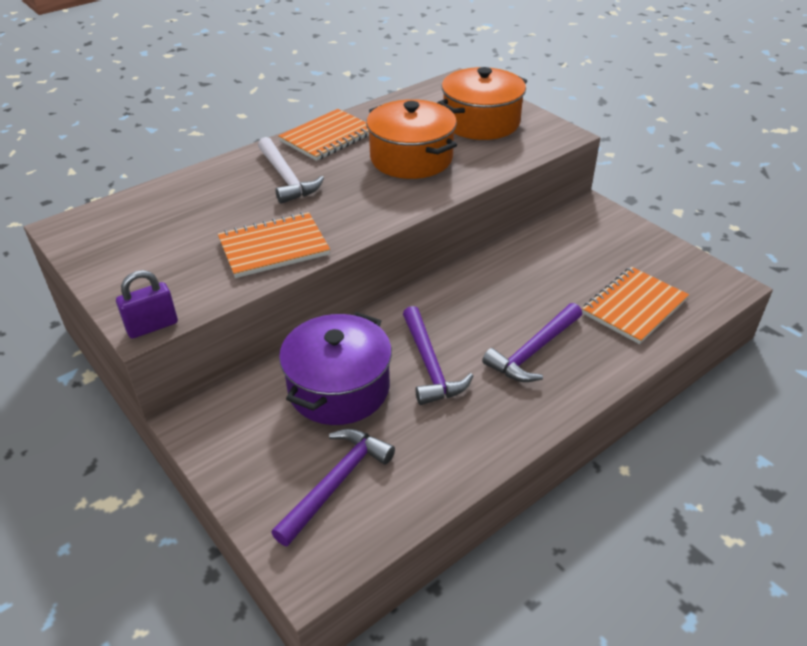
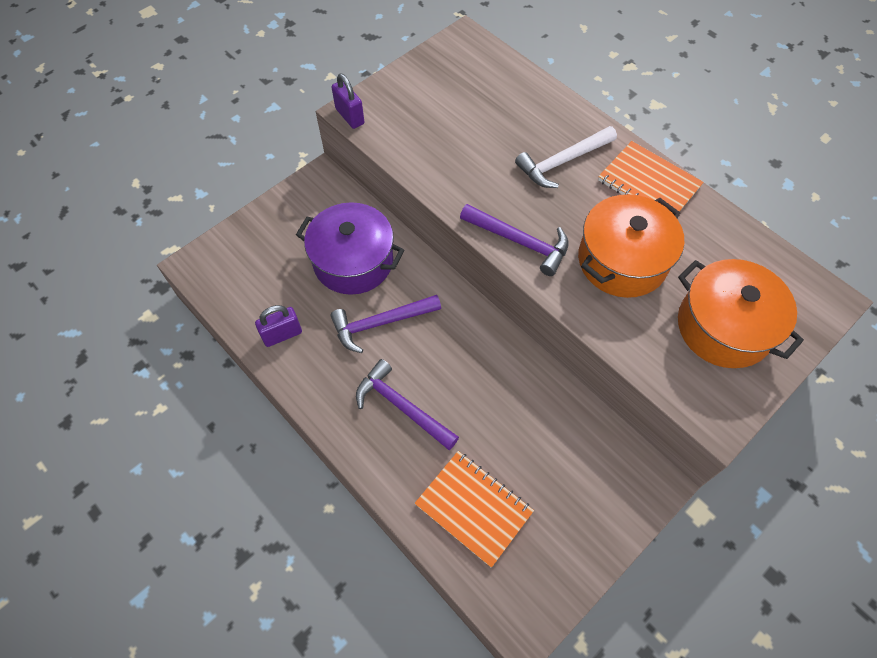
camera: 85 degrees right, 20 degrees up
(274, 247) = (451, 170): orange notebook -> none
(336, 483) = (262, 271): purple hammer -> purple hammer (519, 242)
(440, 457) = (282, 335): none -> purple padlock

